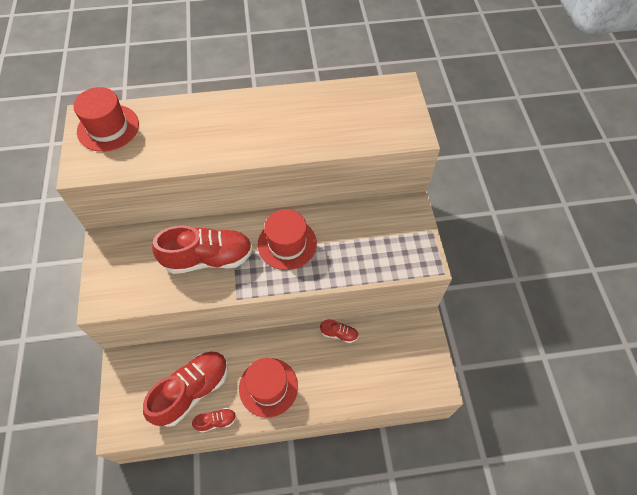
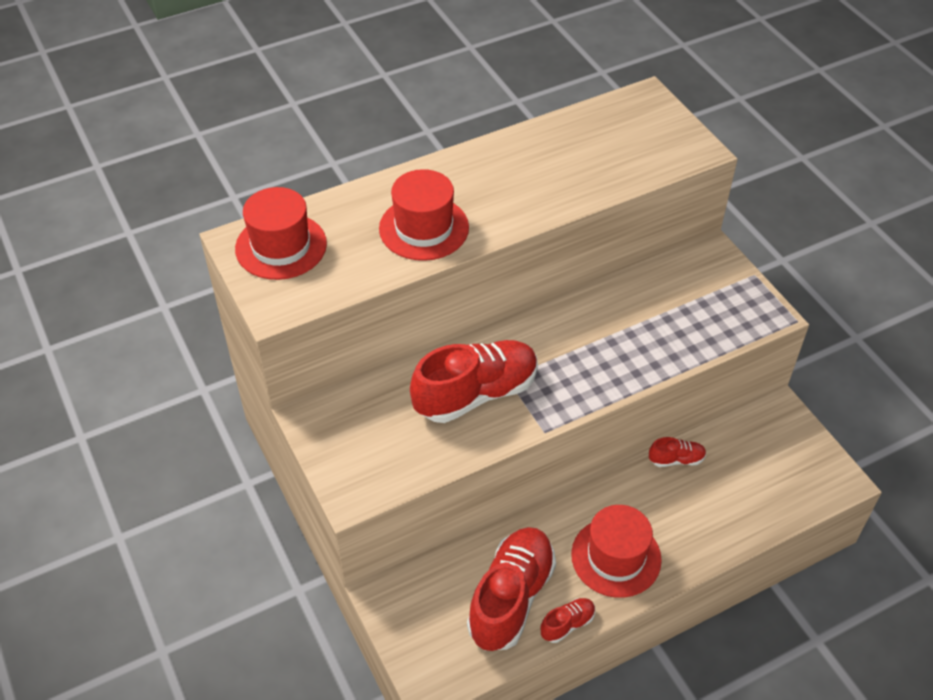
camera: 20 degrees left, 10 degrees down
(287, 244) = (574, 344): red hat -> red hat (424, 228)

